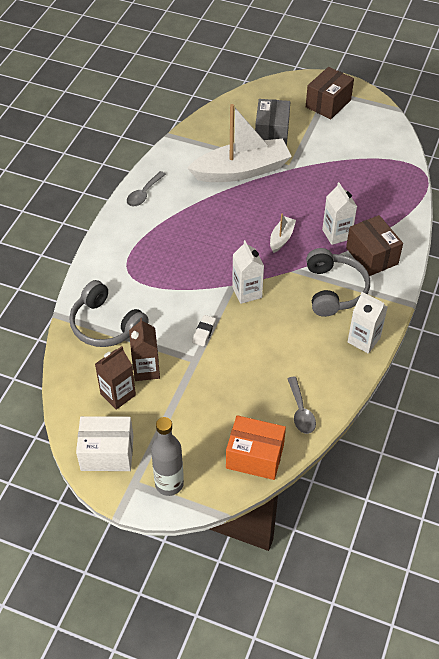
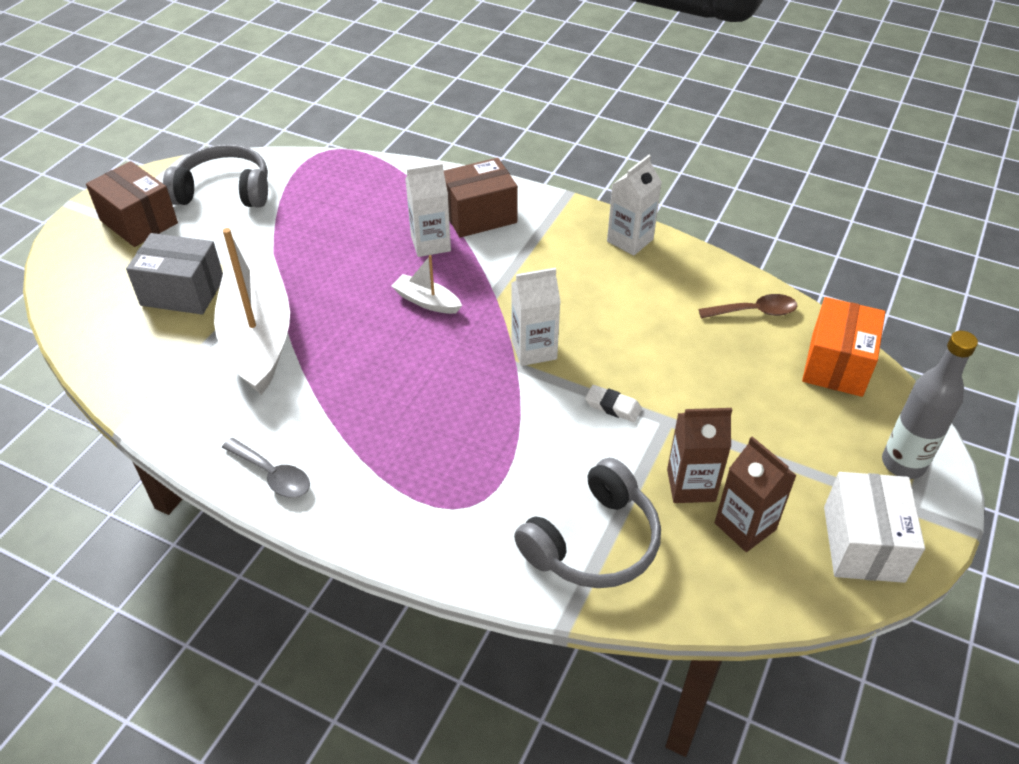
camera: 85 degrees left, 5 degrees down
(300, 411) = (754, 312): grey spoon -> brown spoon
(334, 290) = (538, 257): grey headphones -> grey headphones (224, 191)

